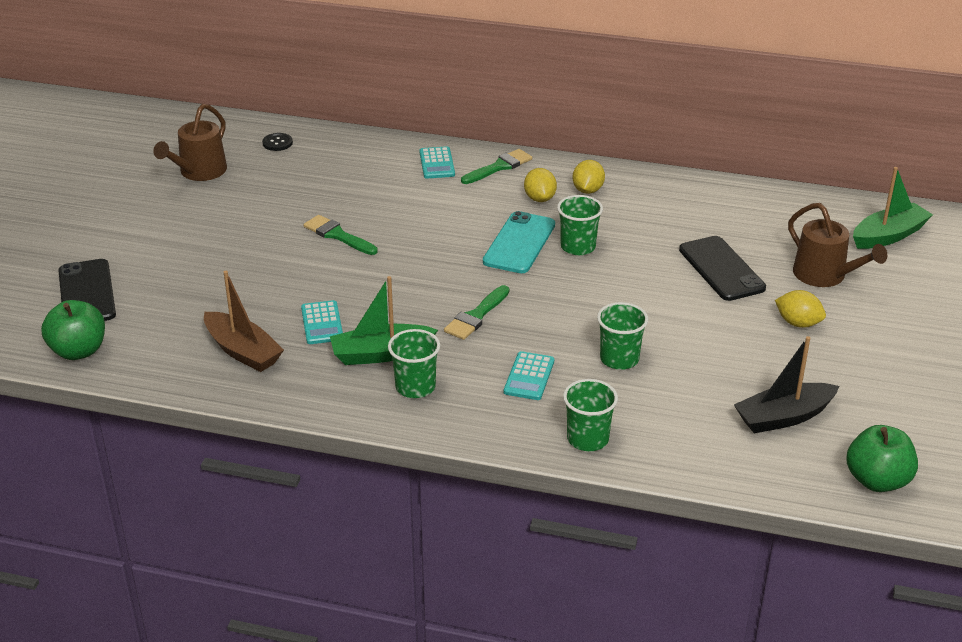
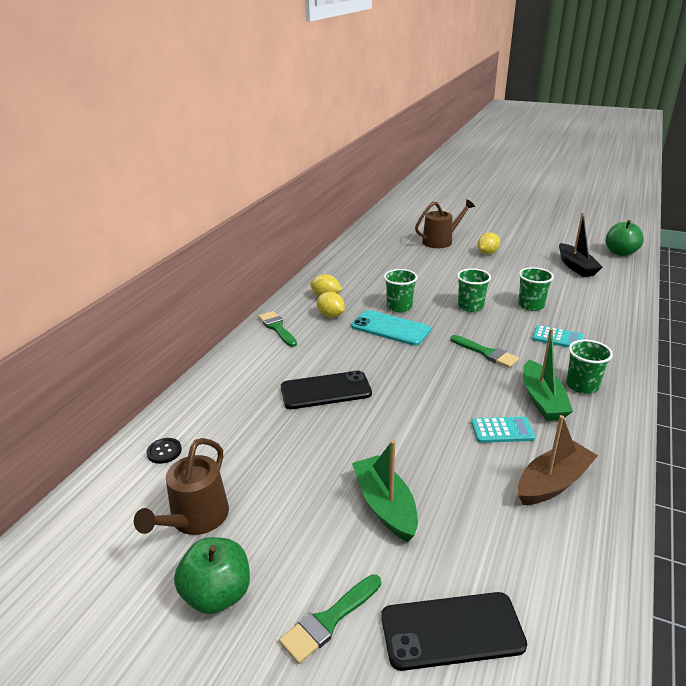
camera: 80 degrees left, 5 degrees down
(78, 351) = (577, 632): green apple -> green apple (217, 594)
(199, 172) = (195, 518): brown watering can -> brown watering can turned 75 degrees clockwise
(337, 235) = (360, 416): green brush -> green brush (329, 620)
(437, 163) = (257, 356): turquoise calculator -> none
(539, 198) = (331, 315): yellow lemon -> yellow lemon turned 45 degrees clockwise
(587, 439) = (618, 323): green cup -> green cup (470, 306)
(721, 269) = (431, 266): black phone -> black phone (325, 390)
(888, 236) = (403, 222): green boat -> green boat (385, 505)

